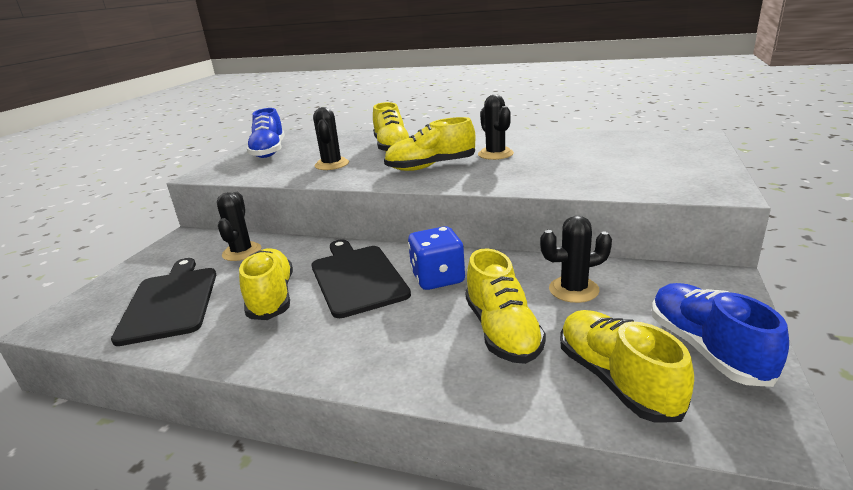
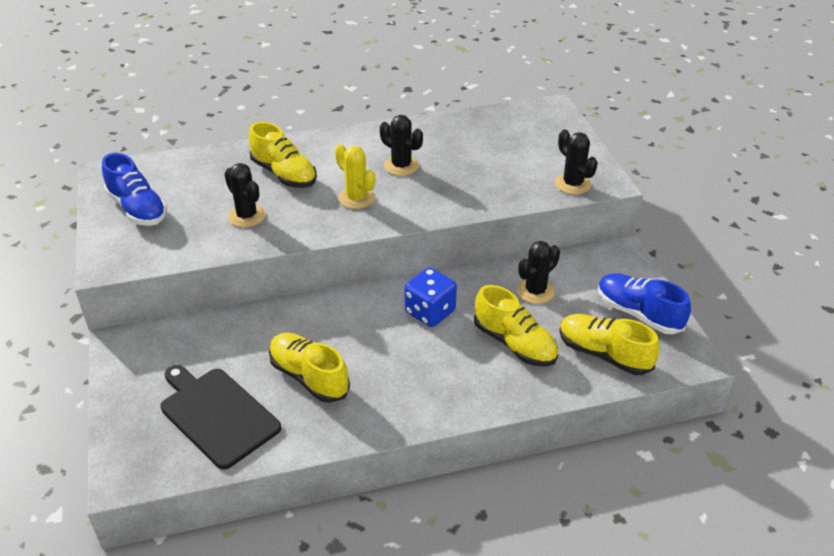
camera: 35 degrees left, 15 degrees up
(242, 252) = (215, 340): black cactus -> black cactus (572, 184)
(357, 277) = (362, 332): black cutting board -> none
(430, 166) = (356, 198): yellow shoe -> yellow cactus

